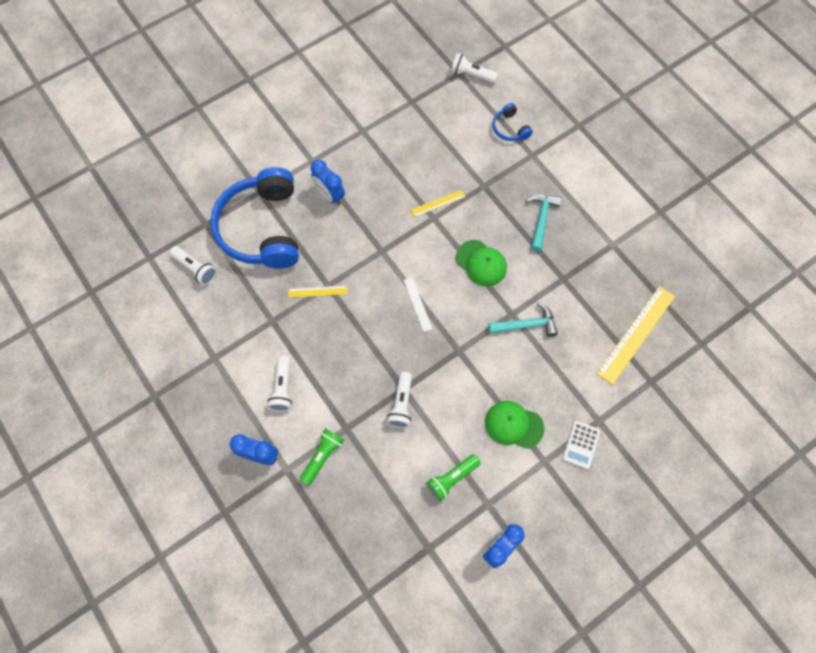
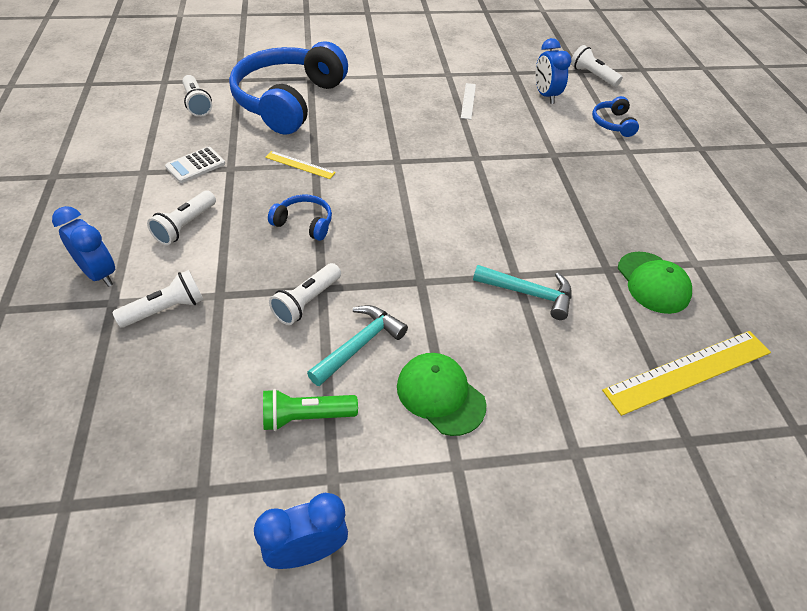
camera: 25 degrees right, 20 degrees down
(323, 456) = (166, 309): green flashlight -> white flashlight
(330, 195) = (377, 103): blue clock -> blue clock (545, 95)
(357, 343) = (304, 223): none -> blue headphones
(417, 304) = (403, 218): white ruler -> white ruler (468, 101)
(438, 203) = (489, 148): yellow ruler -> none
(481, 263) = (507, 214): green cap -> green cap (653, 282)
(541, 219) = (609, 205): turquoise hammer -> turquoise hammer (360, 344)
(581, 445) = (529, 471): white calculator -> white calculator (195, 165)

